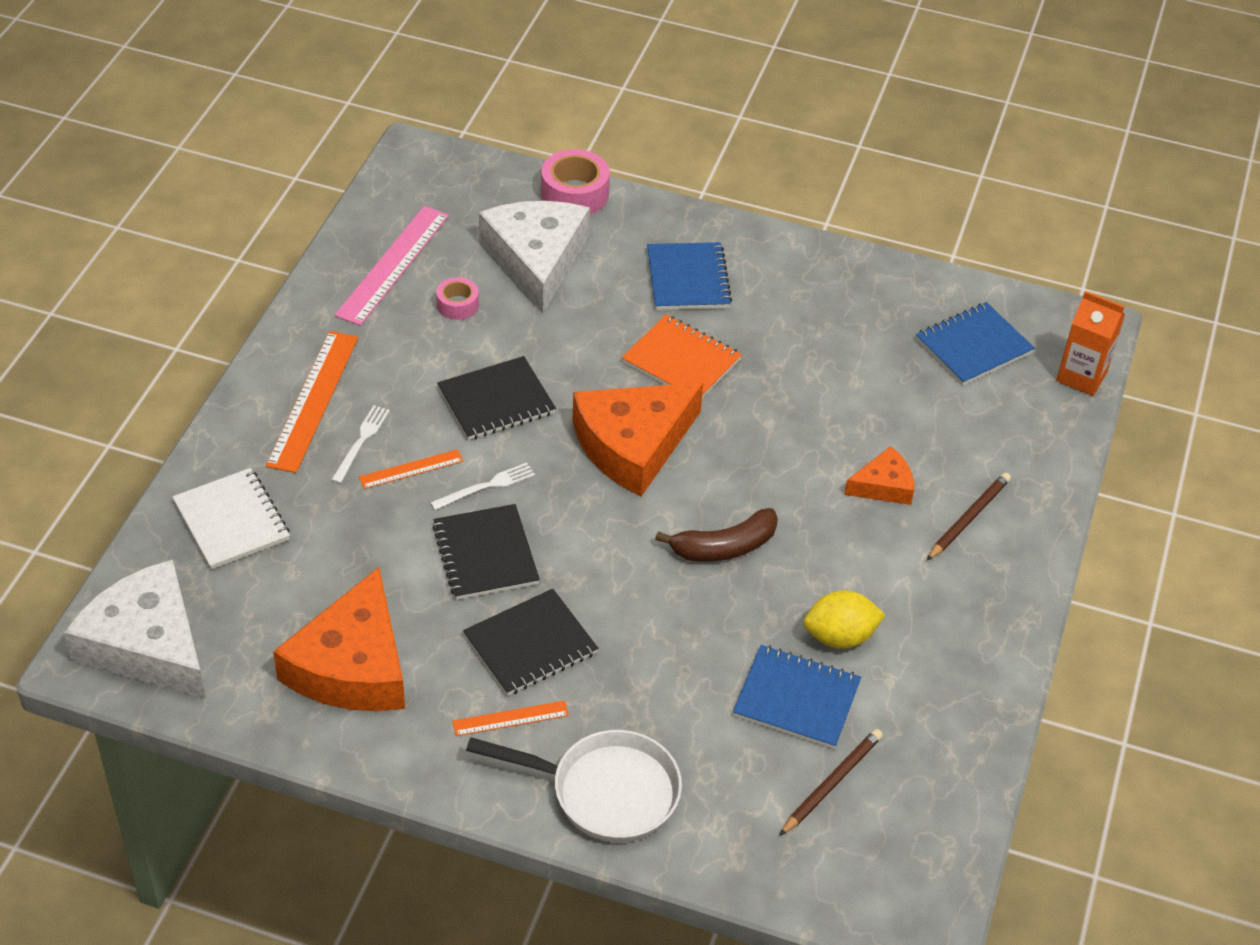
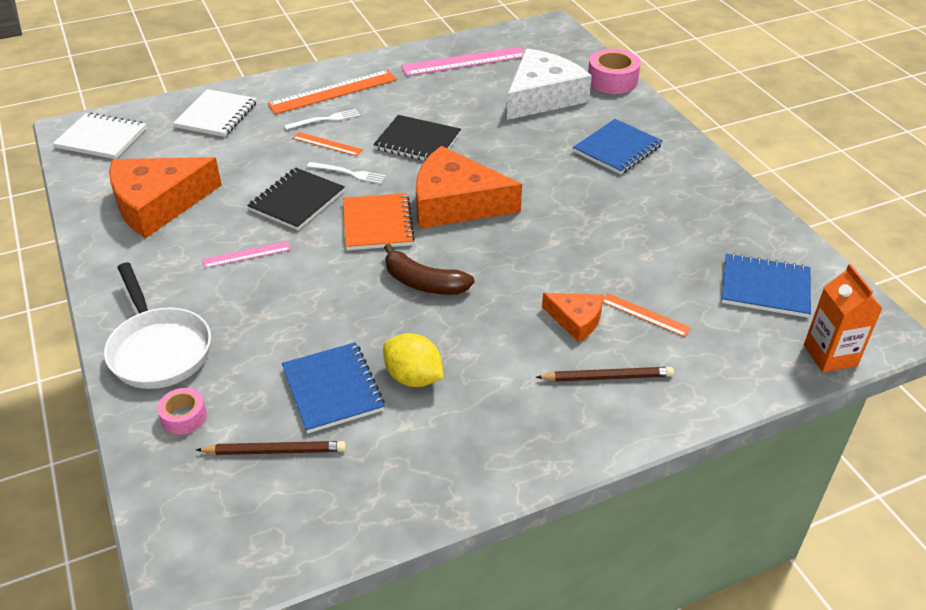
camera: 50 degrees right, 5 degrees down
(147, 644) = (101, 138): white cheese -> white notebook
(457, 305) = (468, 93): pink tape -> pink tape (184, 417)
(510, 718) = (179, 279): orange ruler -> orange ruler (645, 314)
(530, 645) = (246, 254): black notebook -> pink ruler
(681, 361) = (549, 182): orange notebook -> orange notebook (377, 224)

